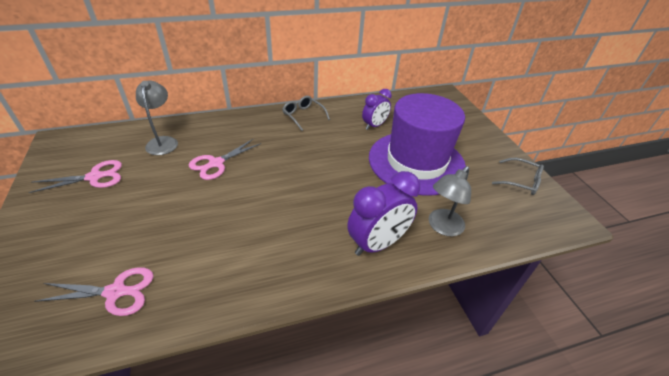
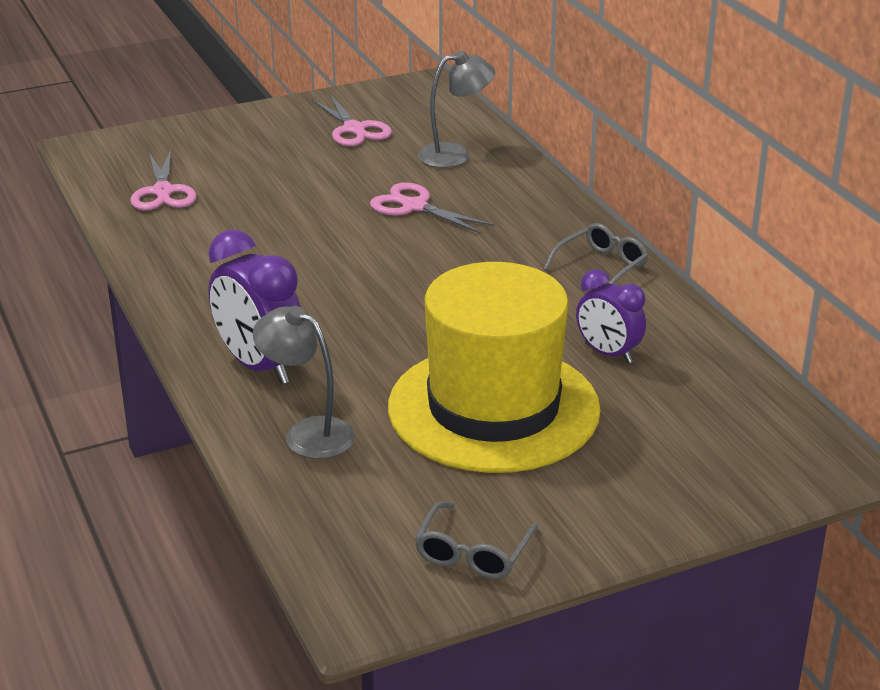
camera: 85 degrees right, 10 degrees down
(416, 162) = (493, 408): purple hat -> yellow hat

